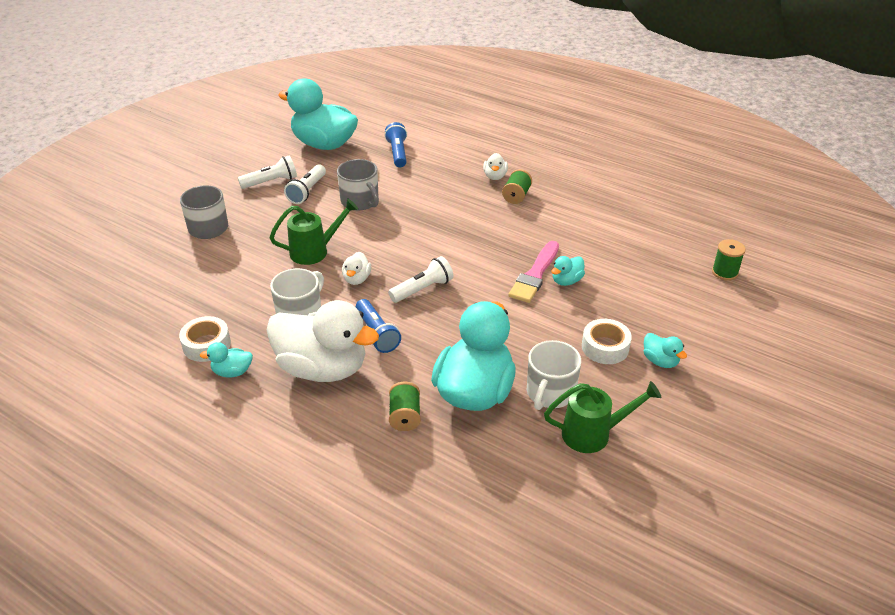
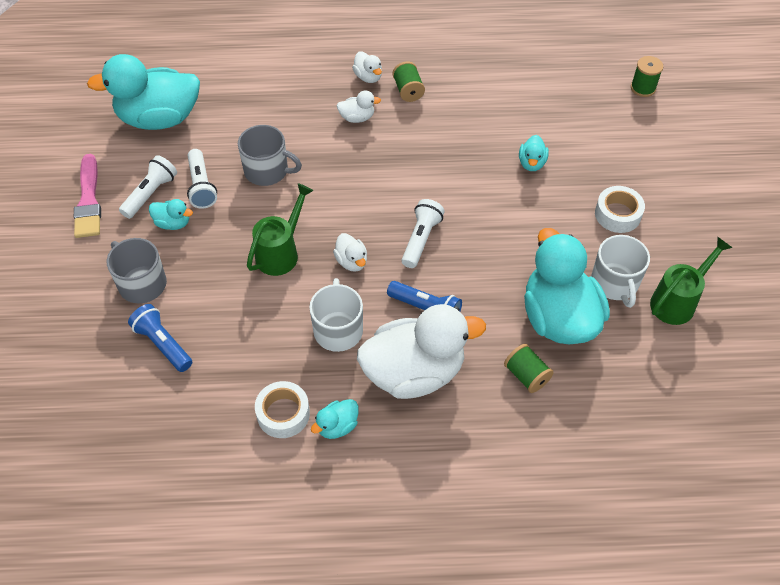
camera: 35 degrees left, 15 degrees up
(397, 153) = (247, 93): blue flashlight -> blue flashlight (163, 344)
(459, 197) = (357, 118): none -> white duck
(535, 275) = (501, 171): pink brush -> pink brush (88, 201)
(660, 361) = (667, 204): turquoise duck -> turquoise duck (173, 223)

